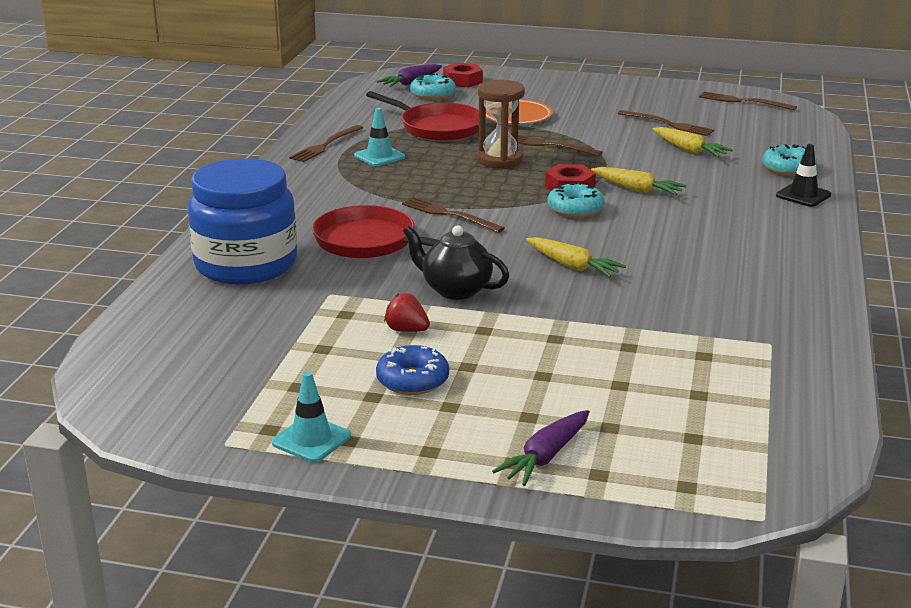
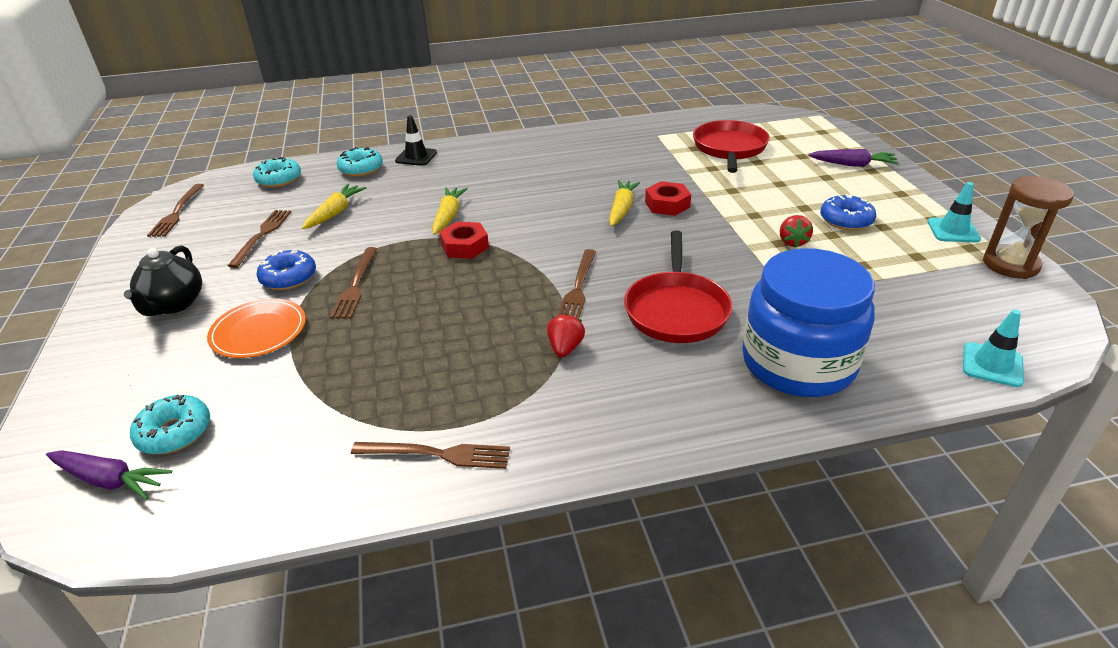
camera: 115 degrees left, 10 degrees up
(376, 194) = (565, 348): none -> red strawberry
(379, 156) = (452, 389): turquoise traffic cone -> turquoise traffic cone (992, 365)
(438, 127) = (324, 378): red pan -> red pan (729, 148)
(455, 290) = (712, 242): black teapot -> black teapot (174, 304)
(462, 81) = (99, 425): red nut -> red nut (667, 204)
(499, 160) = (416, 301): brown hourglass -> brown hourglass (1010, 264)
(575, 209) = (513, 232): turquoise donut -> turquoise donut (279, 179)
(584, 127) = (288, 277): none -> blue donut

